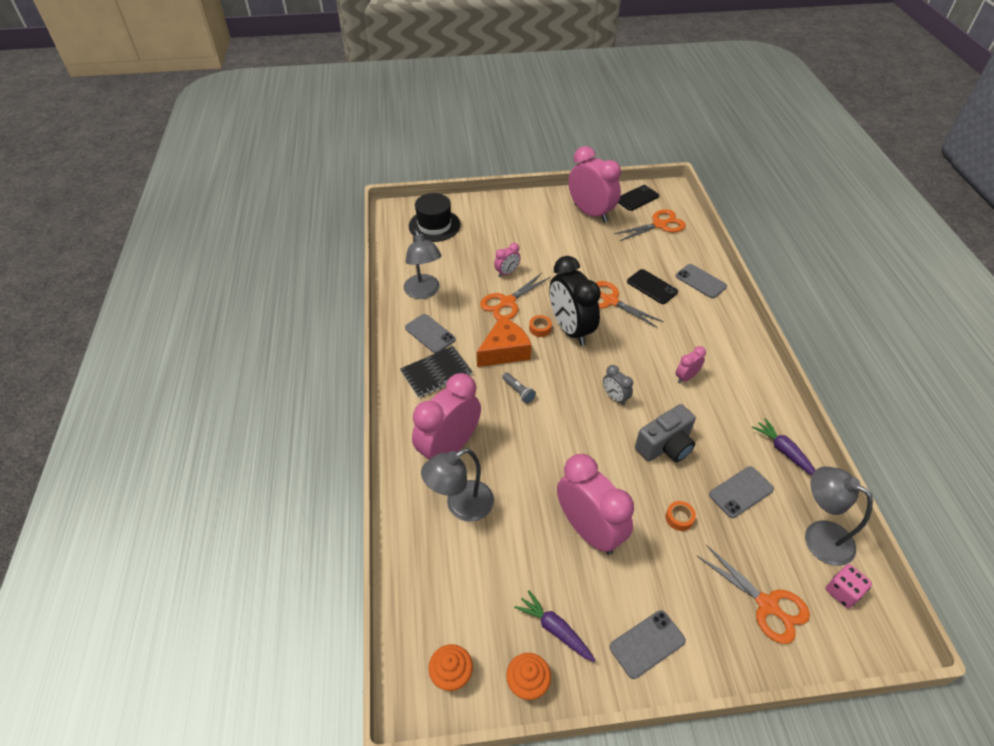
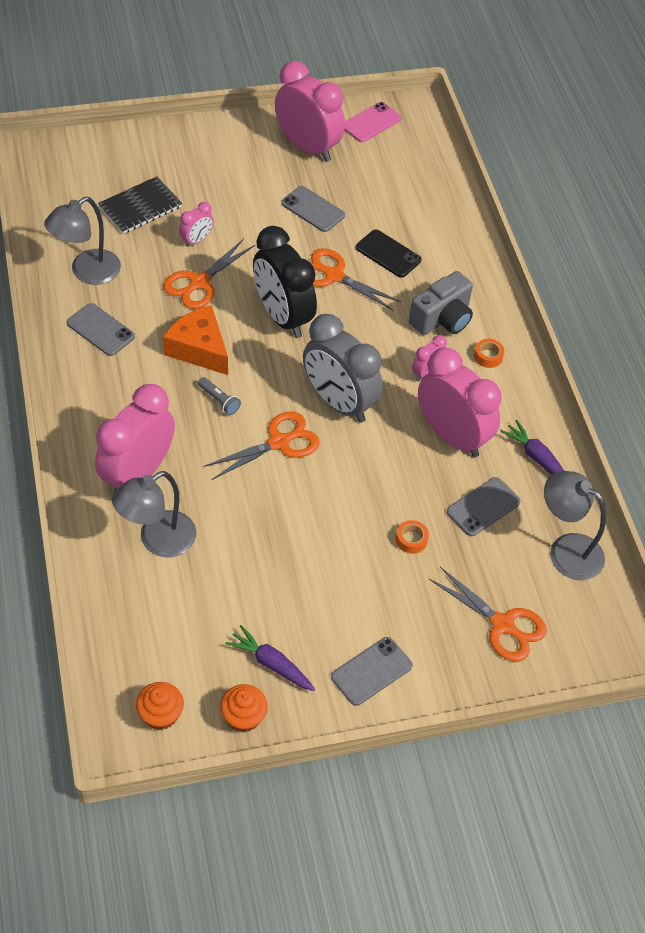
camera: 10 degrees left, 5 degrees up
(424, 292) = (87, 272): grey lamp -> grey lamp turned 75 degrees clockwise
(434, 225) = (92, 173): black hat -> none
(436, 373) = (113, 382): black notebook -> black notebook (140, 207)
(504, 351) = (199, 349): orange cheese -> orange cheese turned 90 degrees counterclockwise
(540, 329) = (243, 317): orange tape -> orange tape (488, 356)
(589, 530) = (308, 559): pink clock -> pink clock (452, 436)
(615, 397) = (339, 402): grey clock -> grey clock, size x2.19
(637, 198) = (371, 123): black phone -> pink phone
(659, 225) = (401, 163): orange scissors -> orange scissors (279, 442)
(665, 446) = (398, 458): grey camera -> grey camera (442, 319)
(700, 281) = (451, 244): grey phone -> grey phone (313, 209)
(842, 591) = (584, 606): pink dice -> none

